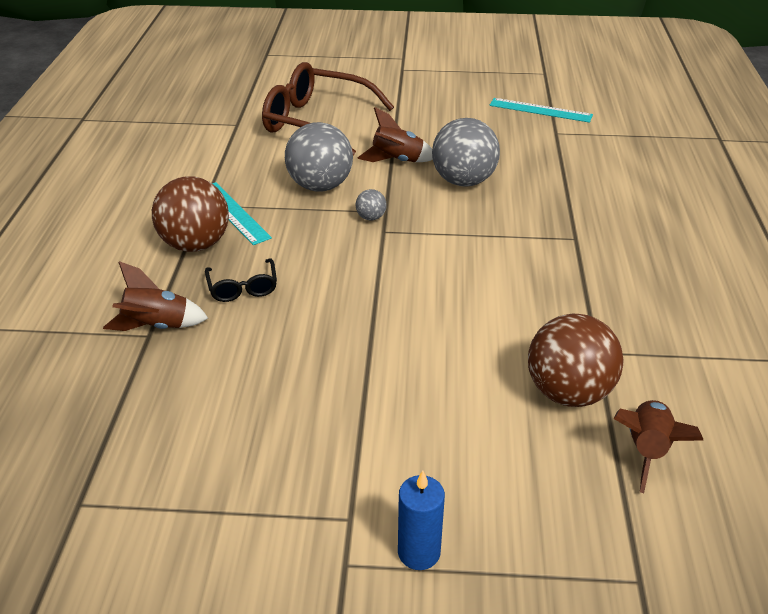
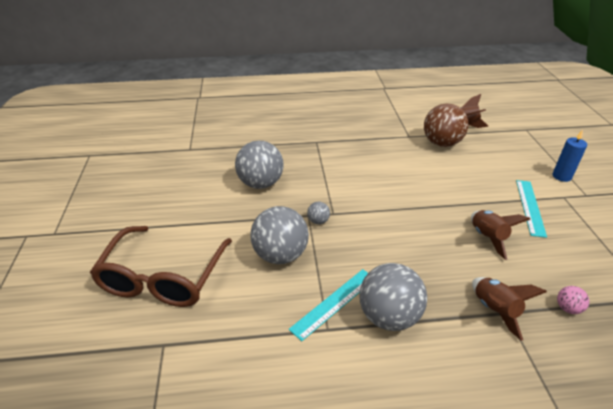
camera: 100 degrees left, 0 degrees up
(120, 396) = (567, 308): none -> pink ball
(195, 244) = (389, 316): brown ball -> grey ball
(243, 288) = (428, 272): black glasses -> none
(397, 161) = (235, 217): brown rocket -> brown rocket (487, 238)
(540, 110) = (154, 155): turquoise ruler -> turquoise ruler (530, 207)

